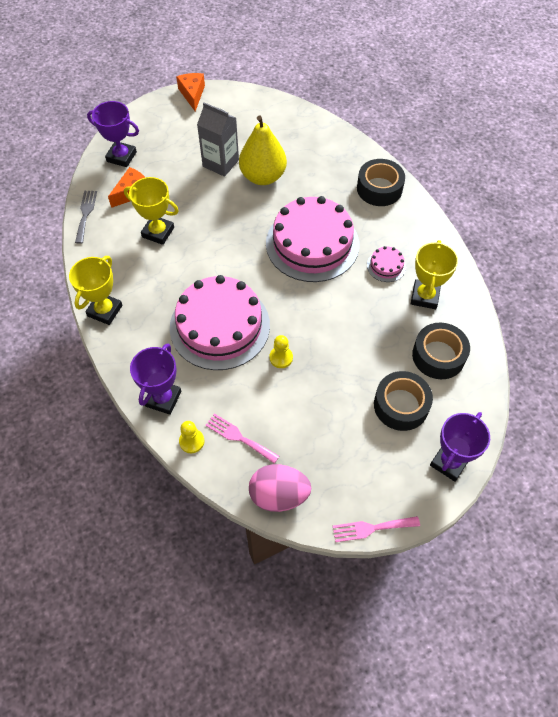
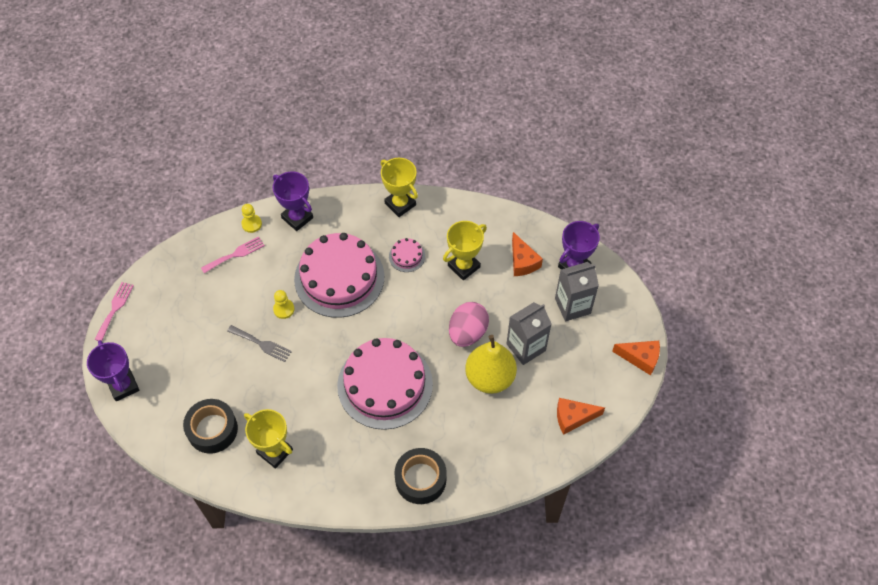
camera: 115 degrees right, 0 degrees up
(86, 214) = (513, 219): grey fork -> grey fork (261, 344)
(163, 146) = (572, 306): none -> grey carton
(268, 117) = (573, 417): none -> orange cheese
(279, 495) = (176, 262): pink egg -> pink egg (467, 333)
(386, 266) = (325, 436): pink cake -> pink cake (407, 256)
(401, 405) = (189, 376): black tape -> none

